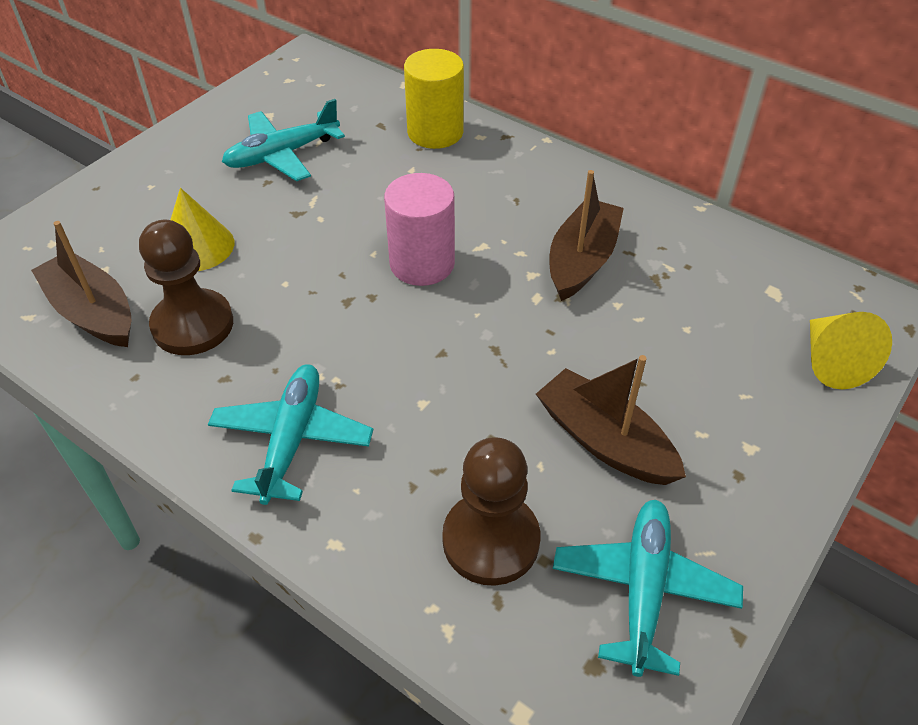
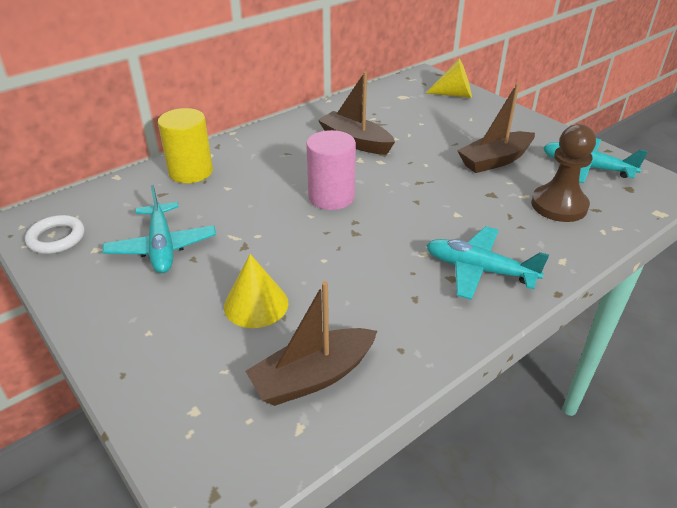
camera: 75 degrees left, 10 degrees down
(193, 325) = (352, 312): brown pawn -> none
(281, 85) = (56, 238): none -> white ring

